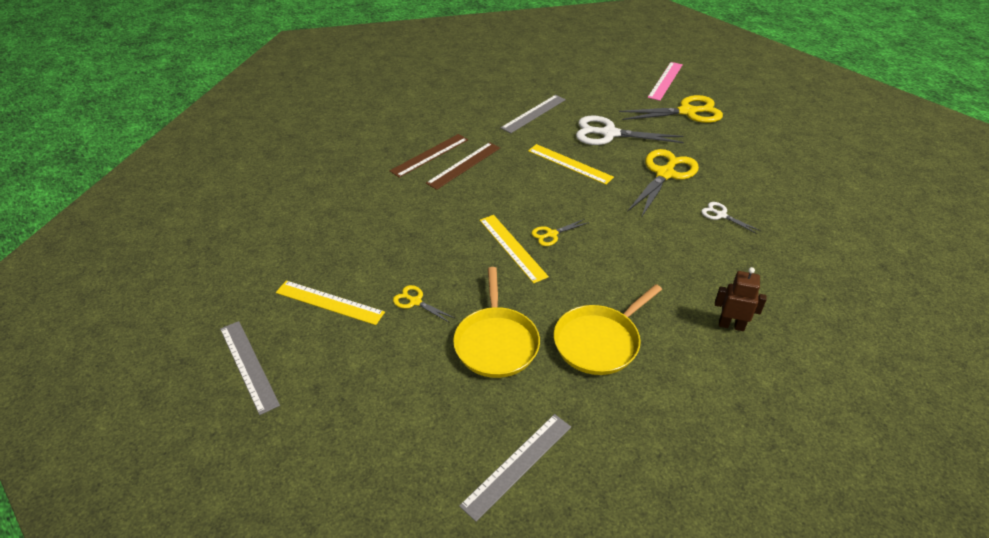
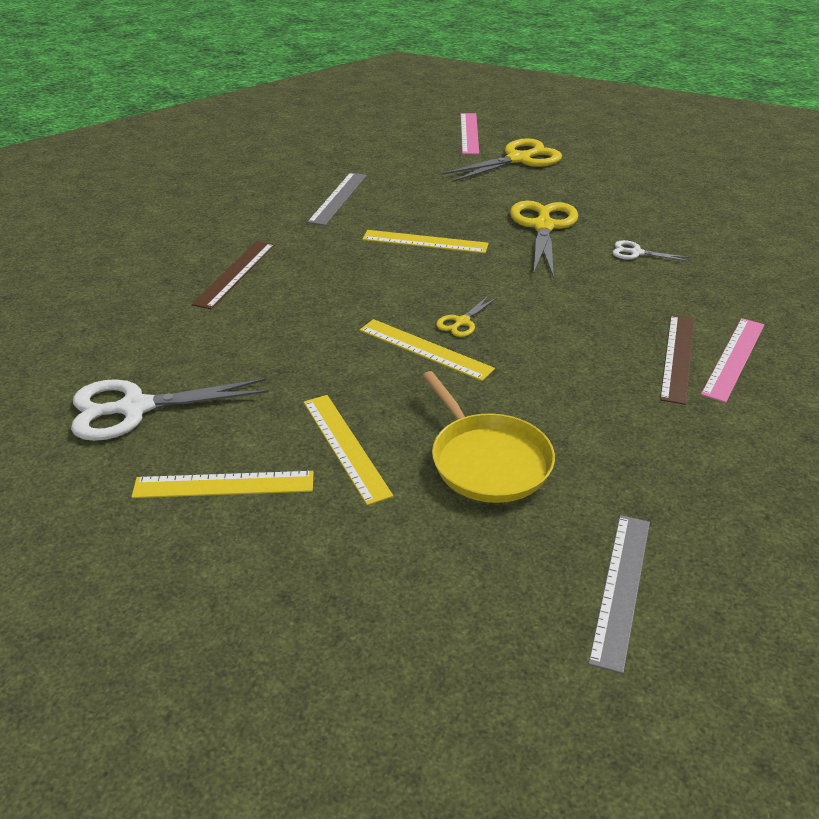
camera: 25 degrees left, 5 degrees down
(249, 365) = (159, 604): grey ruler -> none
(415, 301) = (346, 447): yellow scissors -> yellow ruler
(464, 165) = (291, 274): brown ruler -> brown ruler (678, 357)
(599, 341) = (608, 420): yellow pan -> none
(609, 133) = (447, 200): white scissors -> white scissors (135, 408)
(731, 325) = (734, 358): brown robot -> pink ruler

